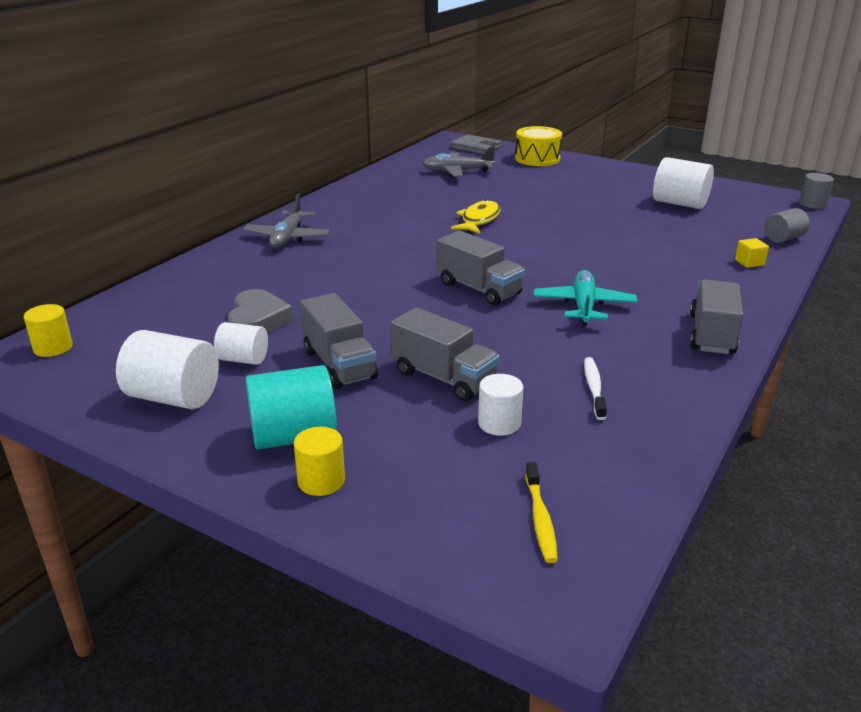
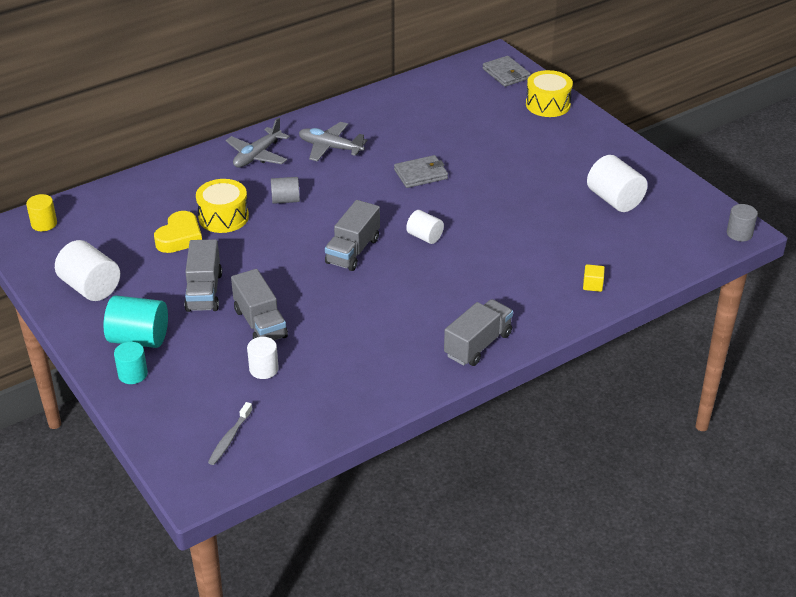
camera: 25 degrees right, 10 degrees up
(243, 359) = (149, 269): white cylinder -> white cylinder (424, 237)
(258, 321) = (180, 237): grey heart -> yellow heart
(297, 292) = (223, 217): none -> yellow drum
(321, 481) = (133, 374): yellow cylinder -> turquoise cylinder
(457, 171) = (458, 105): grey plane -> grey plane (330, 148)
(479, 220) = (421, 174): yellow fish -> grey wallet
(479, 289) = (353, 251): grey truck -> grey truck turned 45 degrees clockwise
(540, 519) = (229, 438): yellow toothbrush -> grey toothbrush
(583, 306) = (412, 290): turquoise plane -> none
(594, 388) = (348, 362): white toothbrush -> none
(783, 238) = (656, 267): grey cylinder -> grey cylinder (285, 200)

